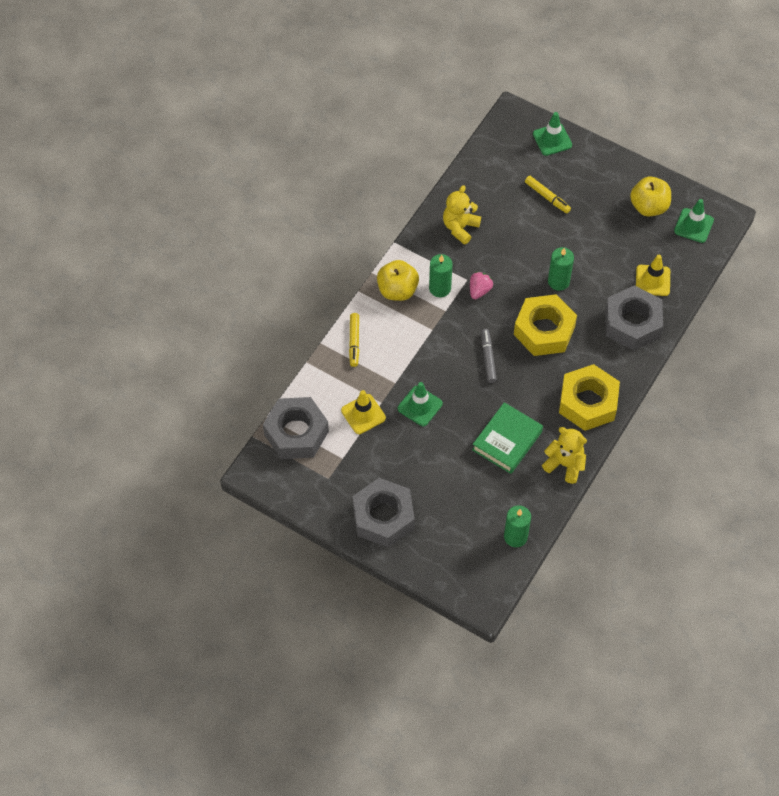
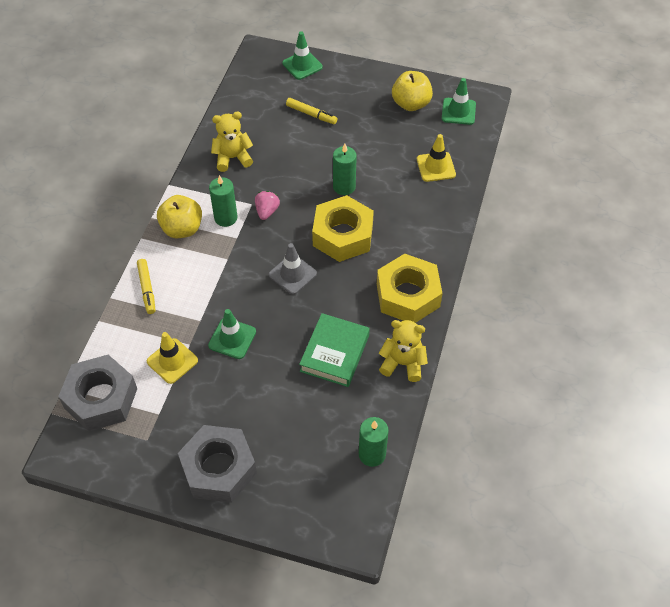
camera: 15 degrees left, 5 degrees down
(460, 227) = (232, 158): yellow teddy bear -> yellow teddy bear turned 60 degrees clockwise
(488, 358) = (292, 274): grey marker -> grey traffic cone
(632, 323) = (428, 210): grey nut -> none

